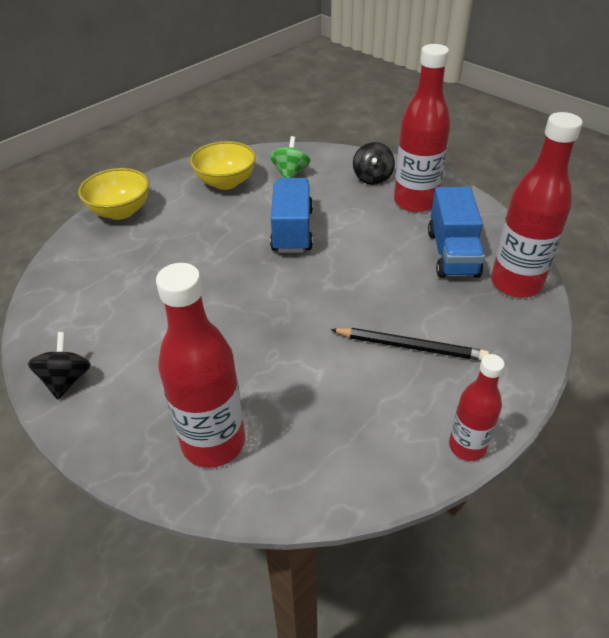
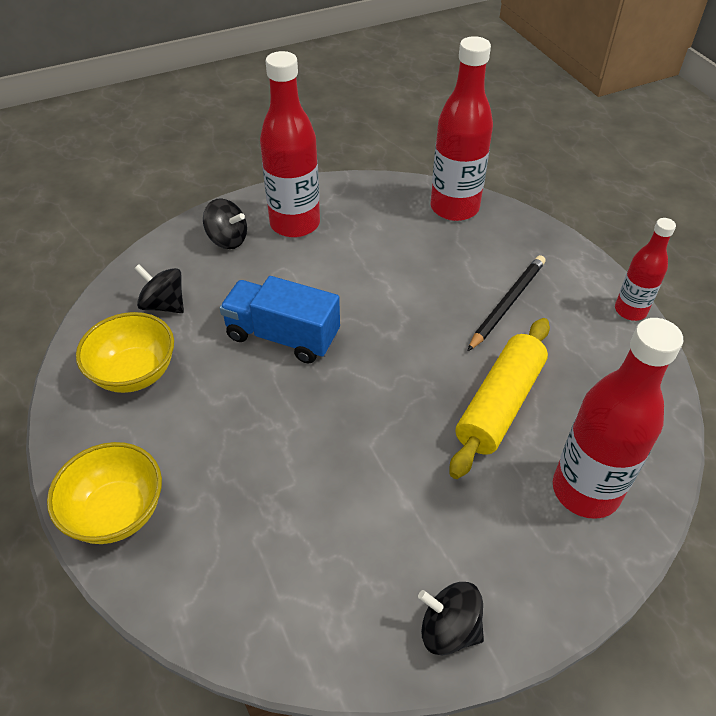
camera: 70 degrees left, 5 degrees up
(284, 366) = (500, 405): none -> yellow rolling pin
(290, 173) = (164, 305): green spinning top -> black spinning top
(452, 253) = (393, 230): blue truck -> none

